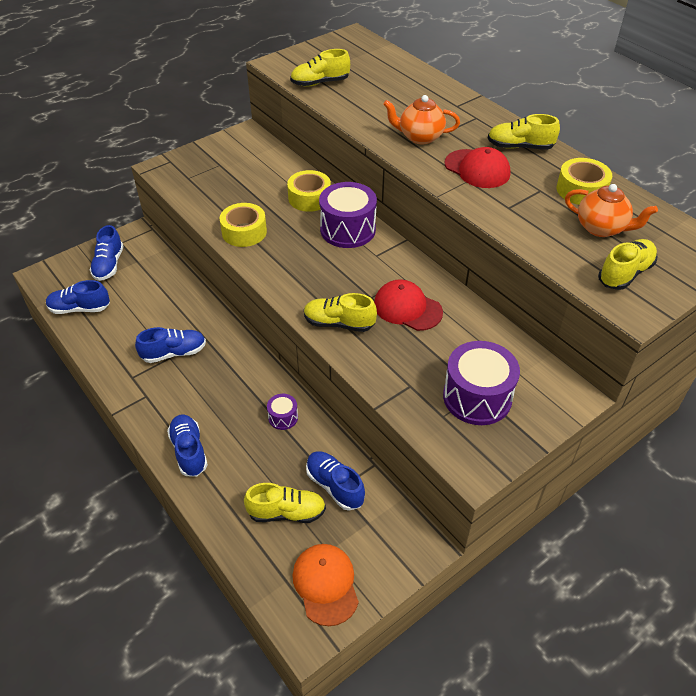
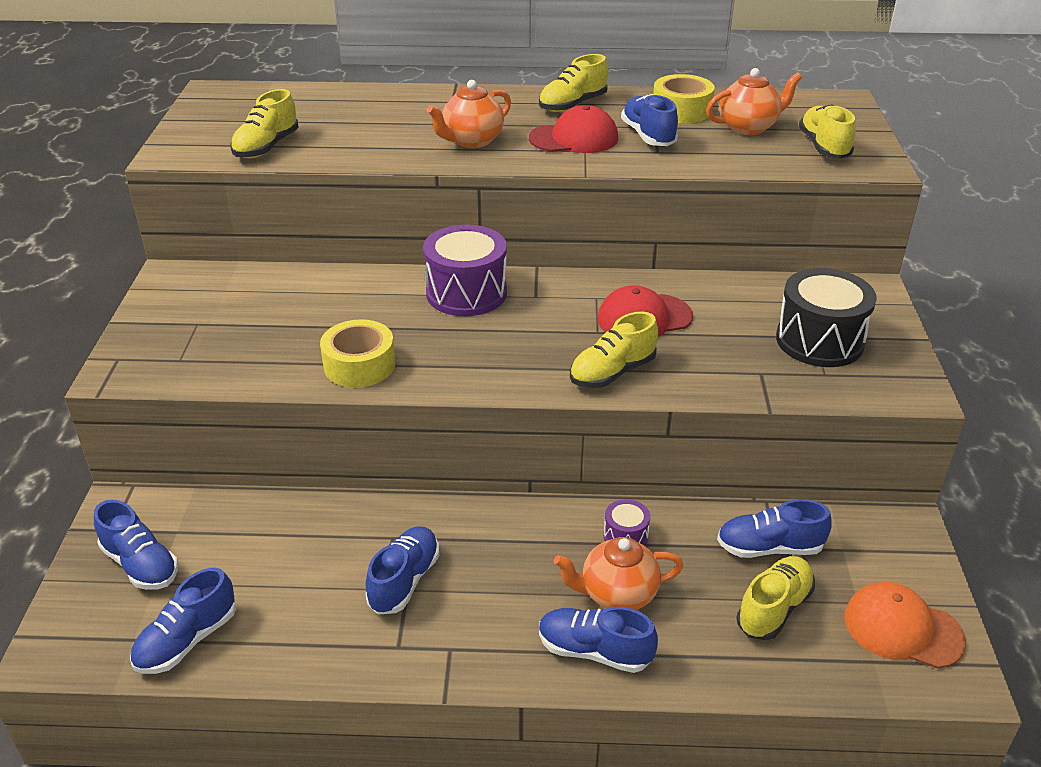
camera: 50 degrees left, 10 degrees down
(236, 438) = (617, 594): none -> orange teapot
(309, 198) = (372, 291): yellow tape -> none
(477, 397) = (819, 341): purple drum -> black drum
(524, 194) = (648, 136): none -> blue shoe

